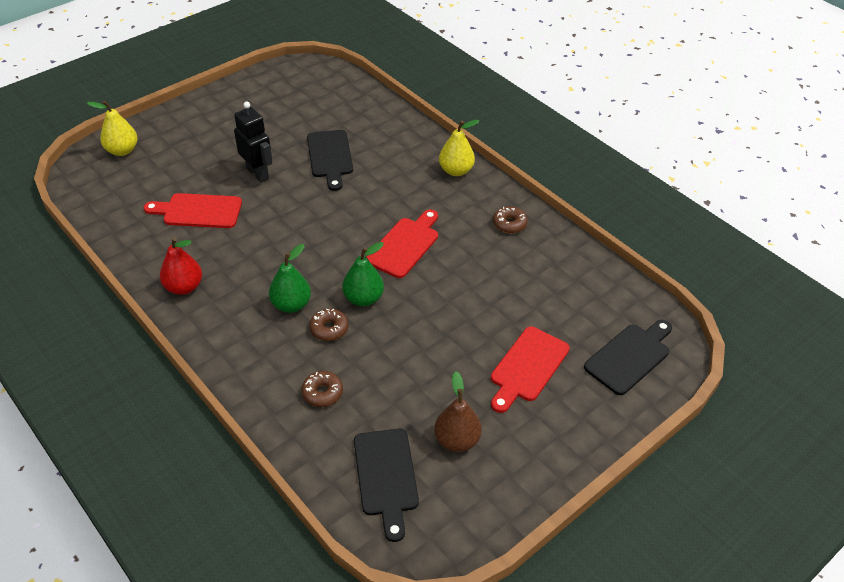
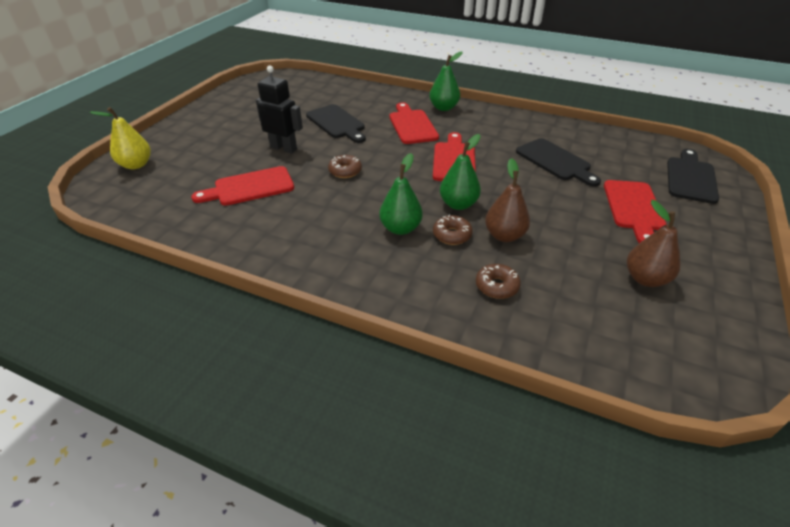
camera: 25 degrees left, 5 degrees down
(184, 287) = (284, 248): red pear -> none
(374, 347) = (504, 235): none -> brown pear
(386, 477) = (624, 333): black cutting board -> black cutting board (555, 161)
(402, 184) = (412, 125): none -> red cutting board
(456, 171) = (444, 108): yellow pear -> green pear
(509, 224) = (516, 127): brown donut -> brown donut (345, 171)

